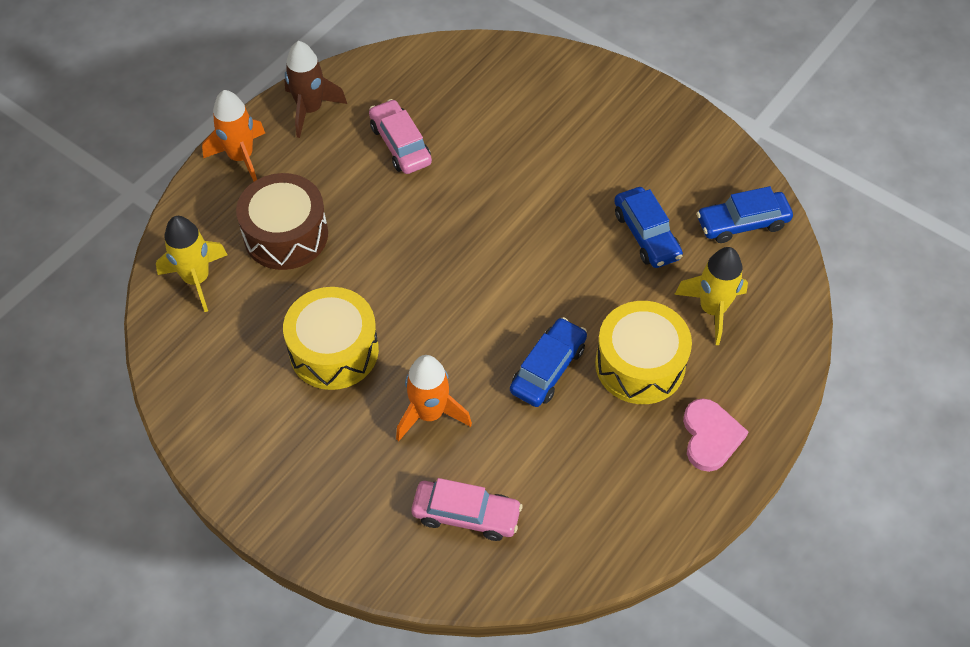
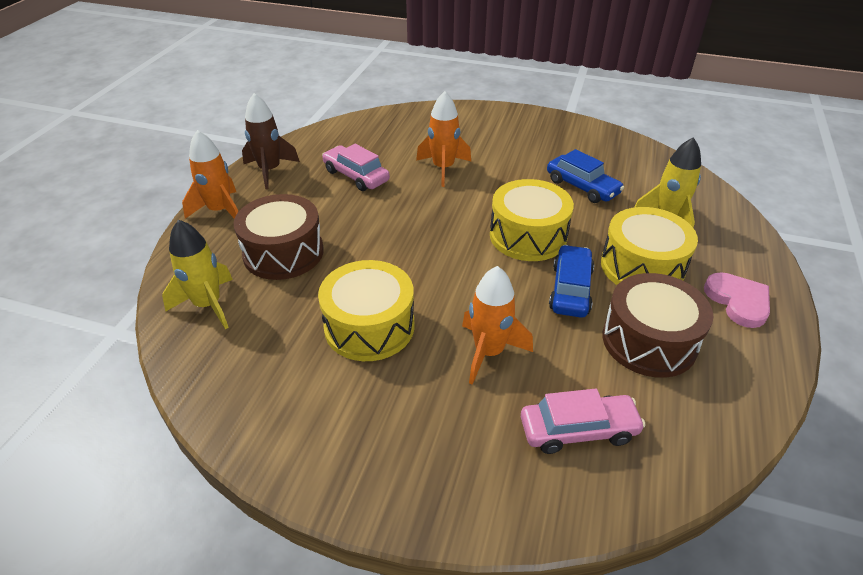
camera: 20 degrees left, 15 degrees down
(502, 160) = (443, 168): none -> orange rocket
(544, 287) = (528, 236): none -> yellow drum
(587, 451) = (649, 341): none -> brown drum
(742, 223) = (644, 166): blue car -> none

